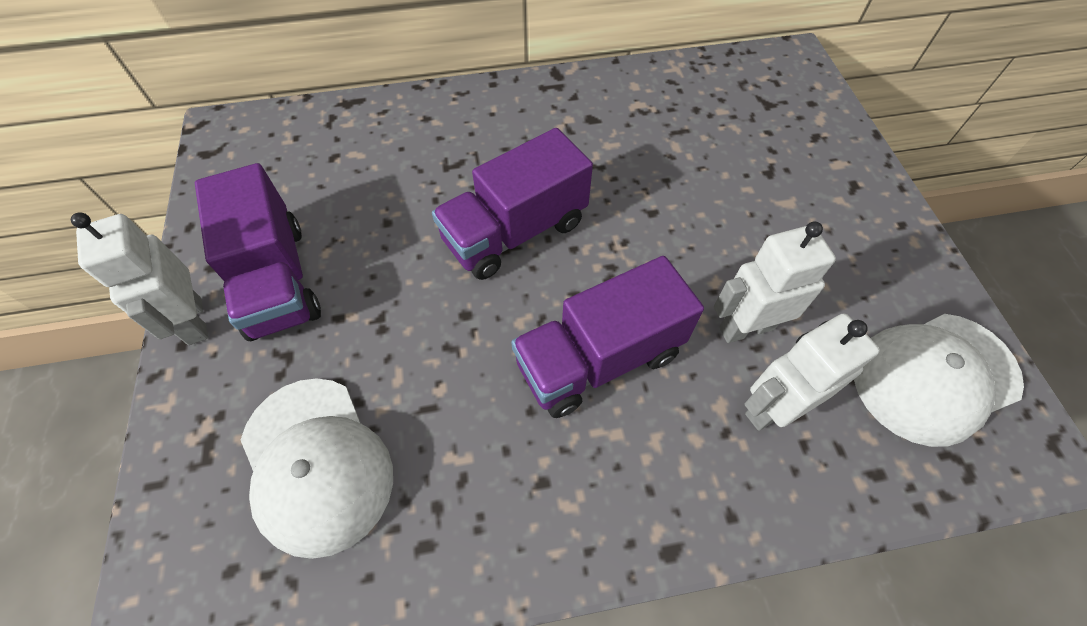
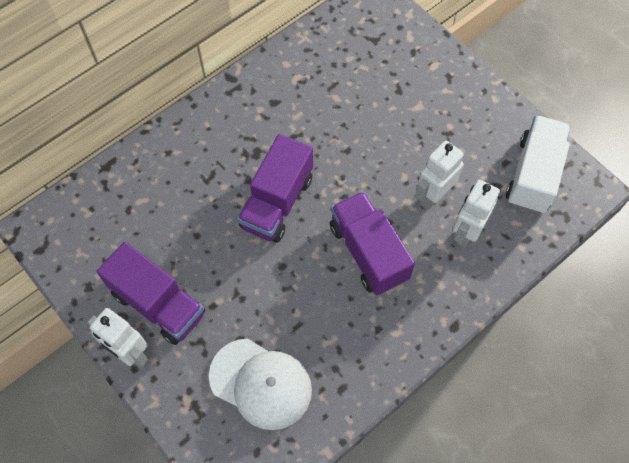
camera: 30 degrees left, 5 degrees up
(599, 359) = (368, 252): purple truck -> purple truck turned 120 degrees clockwise
(934, 377) = (533, 175): white cap -> white truck

